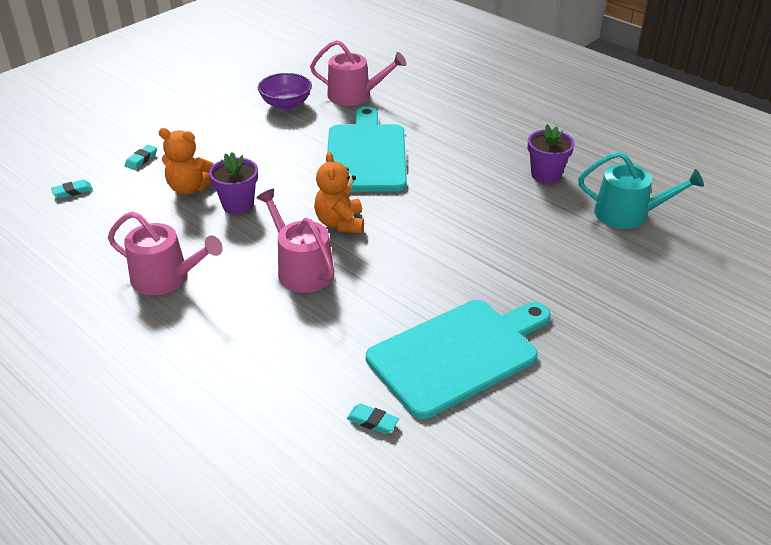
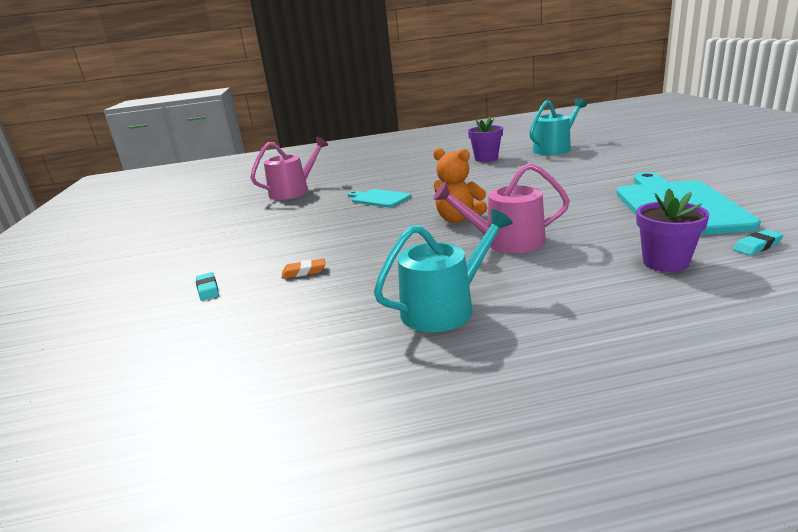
camera: 50 degrees left, 15 degrees down
(72, 191) = (187, 343): turquoise eraser -> none
(166, 278) = (445, 308): pink watering can -> turquoise watering can
(189, 188) = (304, 272): orange teddy bear -> orange eraser
(238, 204) = (369, 253): purple flower pot -> purple flower pot (665, 262)
(286, 104) = (254, 214): purple bowl -> none
(366, 155) = (379, 198): turquoise cutting board -> turquoise cutting board, size x0.50

